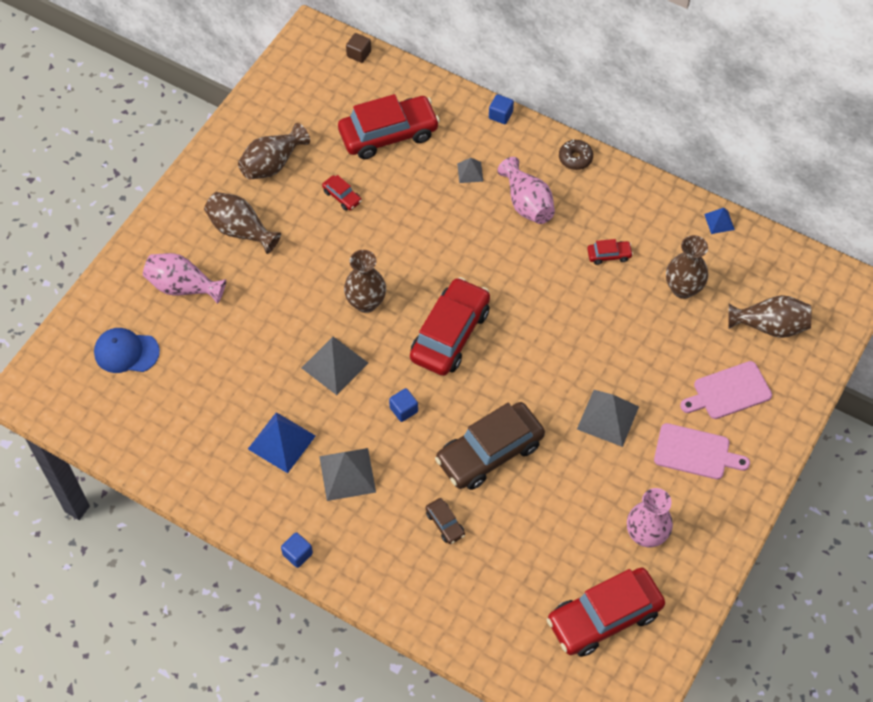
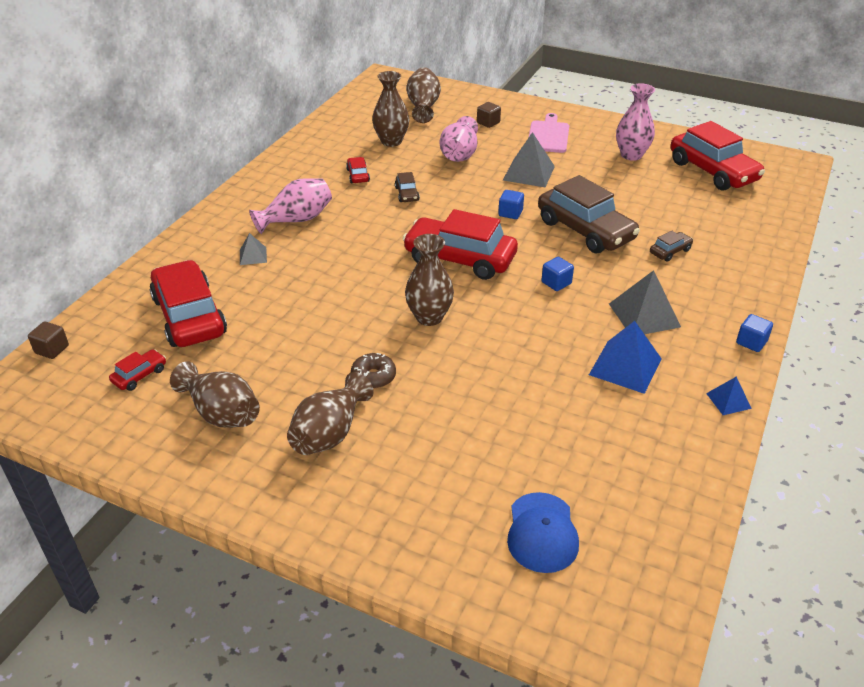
camera: 95 degrees left, 20 degrees down
(183, 287) = (425, 483): pink vase -> pink vase (459, 155)
(334, 365) = (515, 334): grey pyramid -> none
(342, 196) = (279, 346): red car -> red car (139, 375)
(500, 115) = (178, 240): blue cube -> blue cube (510, 213)
(569, 297) = (407, 194): none -> brown car
(575, 158) = (243, 195): brown donut -> brown donut (373, 377)
(719, 221) = (320, 126): blue pyramid -> blue pyramid (728, 400)
(729, 391) = (488, 123): pink cutting board -> brown cube

